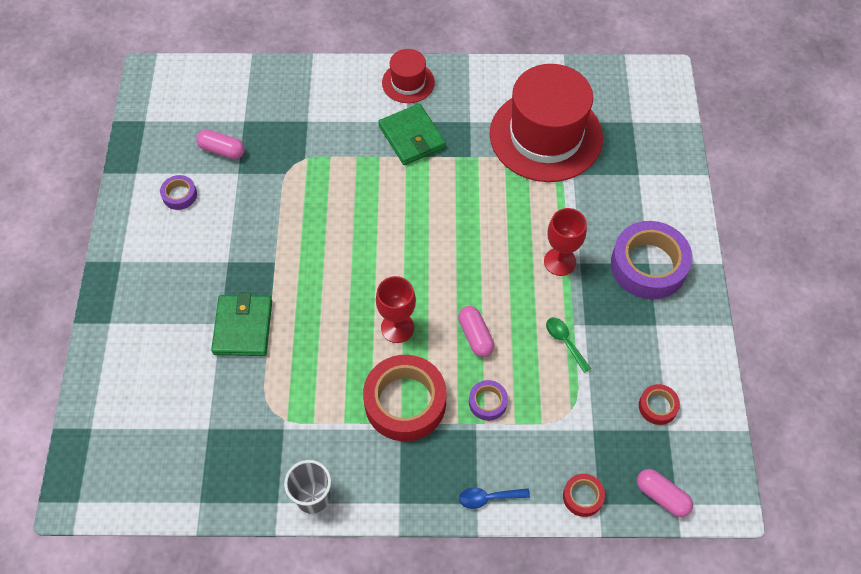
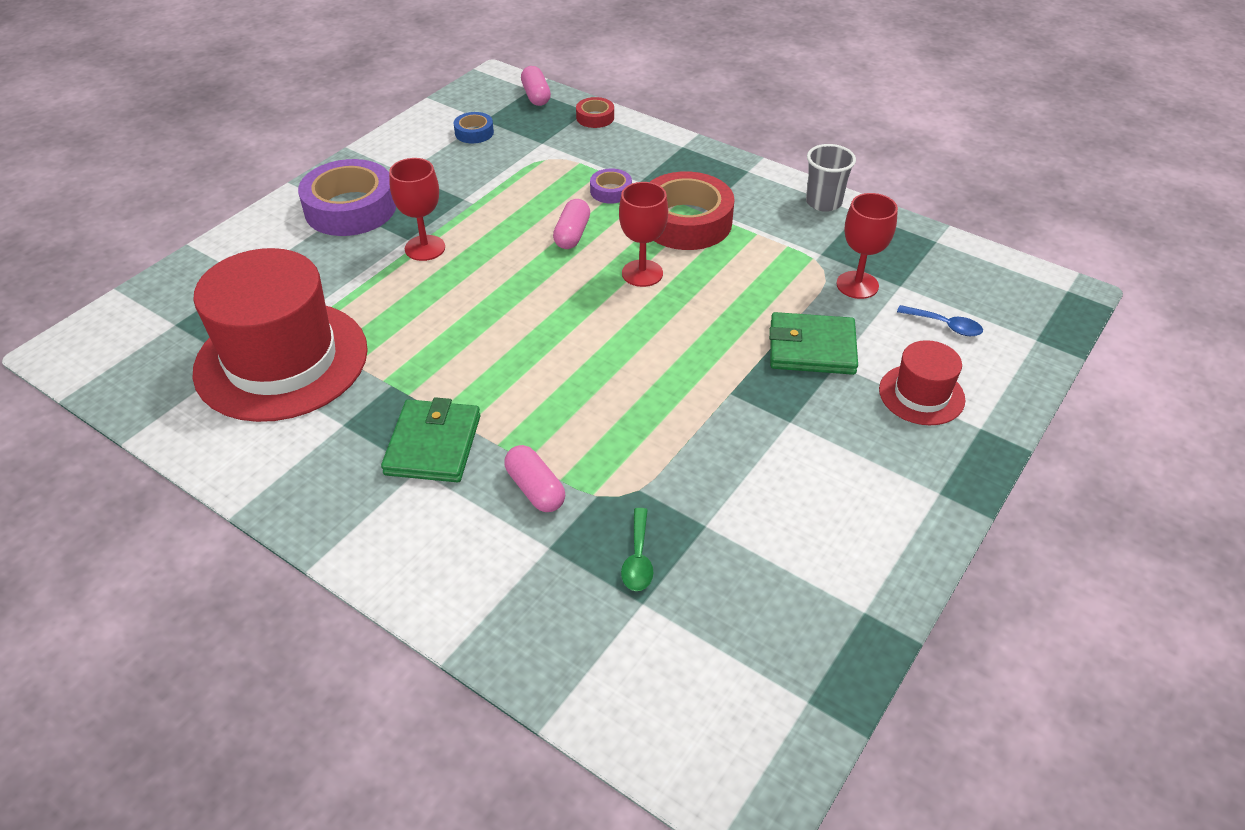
camera: 145 degrees left, 15 degrees down
(179, 195) = (811, 539): purple tape -> none
(222, 150) = (707, 573): pink capsule -> pink capsule (535, 489)
(240, 409) = (857, 285): none -> red goblet
(243, 327) = (812, 348): green wallet -> green wallet turned 60 degrees clockwise
(408, 82) = (357, 522): red hat -> red hat (921, 394)
(488, 498) = (670, 145): blue spoon -> blue spoon (945, 325)
(564, 342) = (496, 196): green spoon -> green spoon (638, 558)
(657, 406) = (474, 133): red tape -> blue tape

